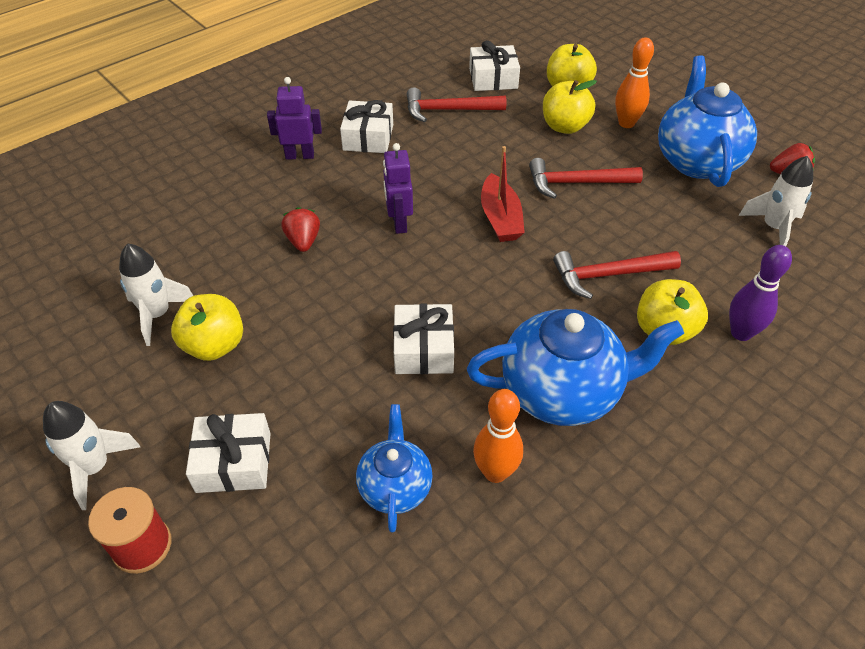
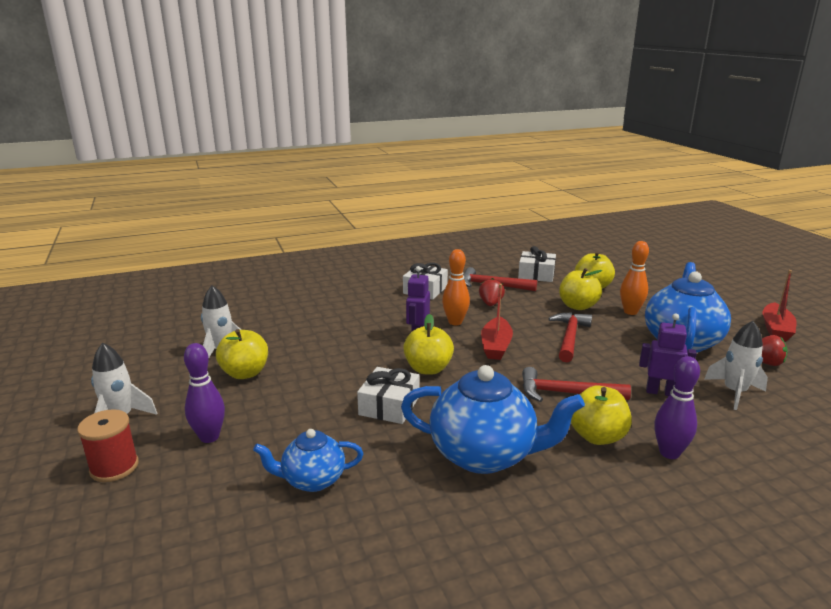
camera: 20 degrees right, 25 degrees down
(233, 462) = (209, 437): white gift -> purple bowling pin
(300, 155) = (372, 291): purple robot -> purple robot (660, 392)
(303, 241) = (343, 333): red strawberry -> red strawberry (490, 304)
(395, 486) = (312, 480): blue teapot -> blue teapot turned 120 degrees counterclockwise
(439, 277) = (428, 369): none -> yellow apple
(495, 472) = (396, 491): orange bowling pin -> orange bowling pin (455, 322)
(576, 183) = (569, 337): red hammer -> red hammer turned 90 degrees clockwise
(783, 117) = (776, 329): none -> red boat

